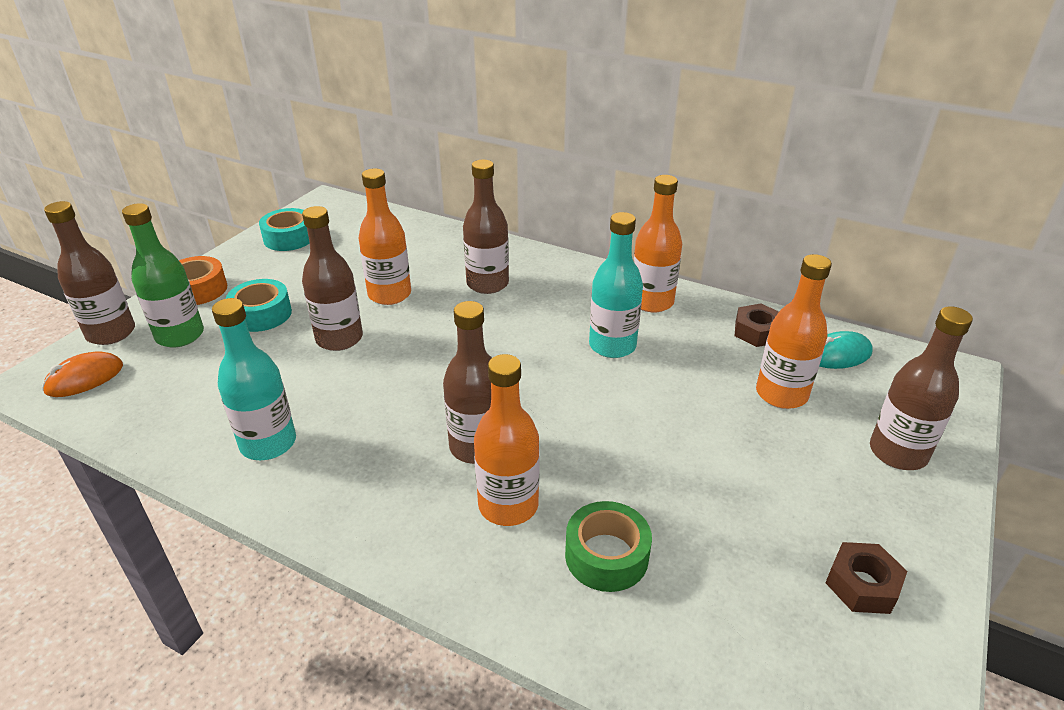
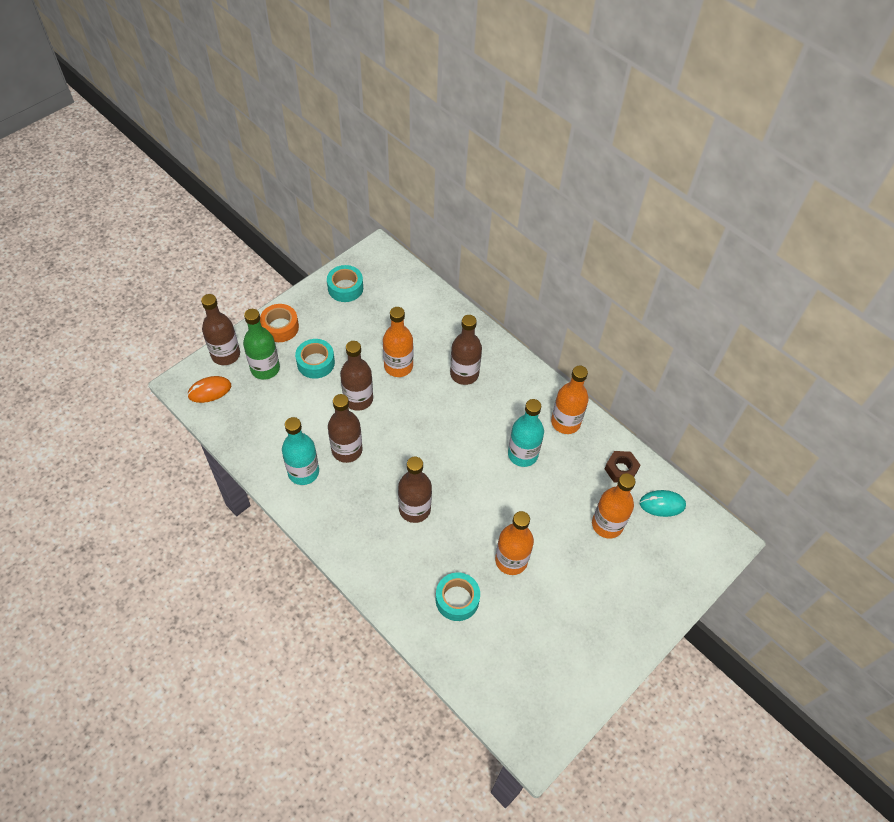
camera: 15 degrees right, 20 degrees up
(508, 505) = (418, 553): orange bottle -> orange bottle (511, 560)
(606, 556) = (457, 599): green tape -> turquoise tape
(862, 585) = (577, 657): brown nut -> none
(898, 453) = (650, 587): brown bottle -> brown bottle (347, 450)

